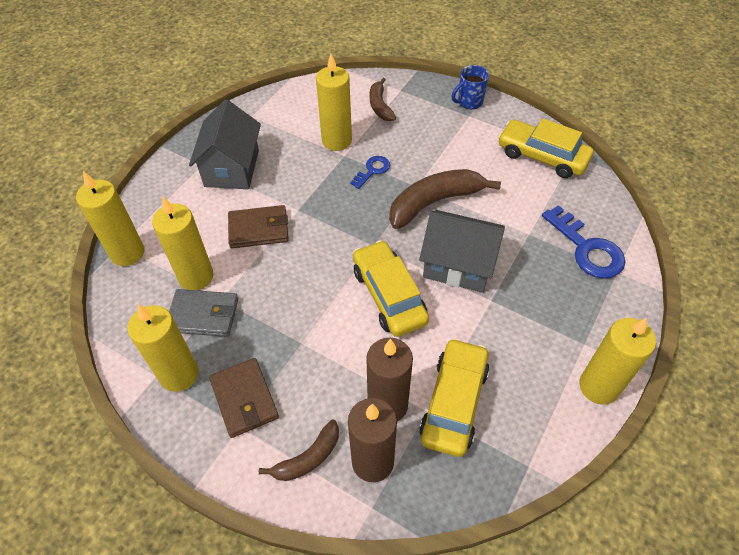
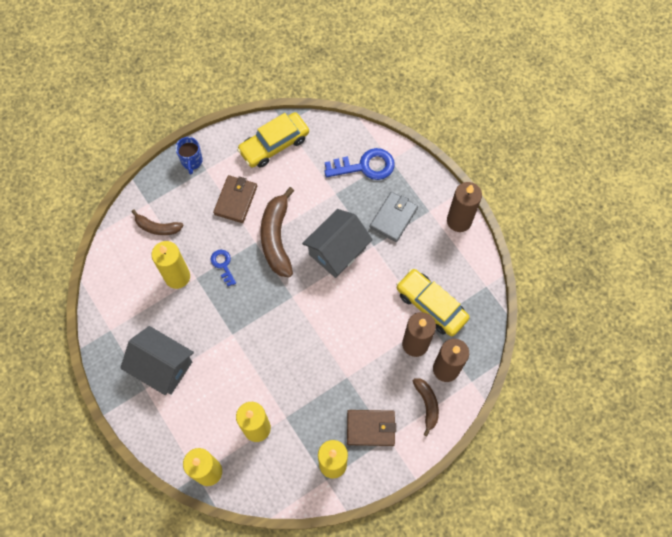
camera: 65 degrees left, 15 degrees up
(203, 315) = (293, 433): grey wallet -> grey wallet (393, 218)
(258, 229) = (236, 369): brown wallet -> brown wallet (236, 200)
(389, 295) = (338, 306): yellow car -> none
(598, 386) = (459, 221): yellow candle -> brown candle

